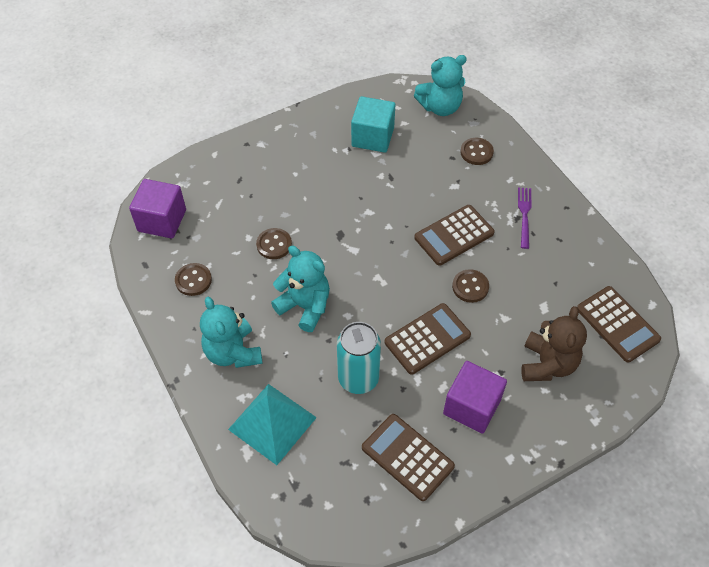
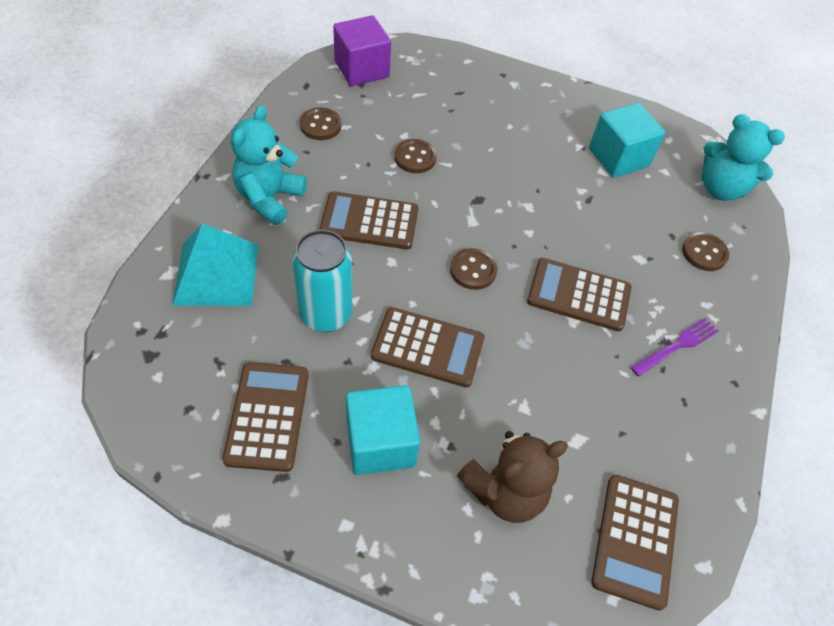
camera: 45 degrees right, 0 degrees up
(305, 306) = (369, 221): turquoise teddy bear -> brown calculator
(470, 287) = (530, 349): brown button -> brown button (473, 270)
(472, 407) = (380, 442): purple cube -> turquoise cube

